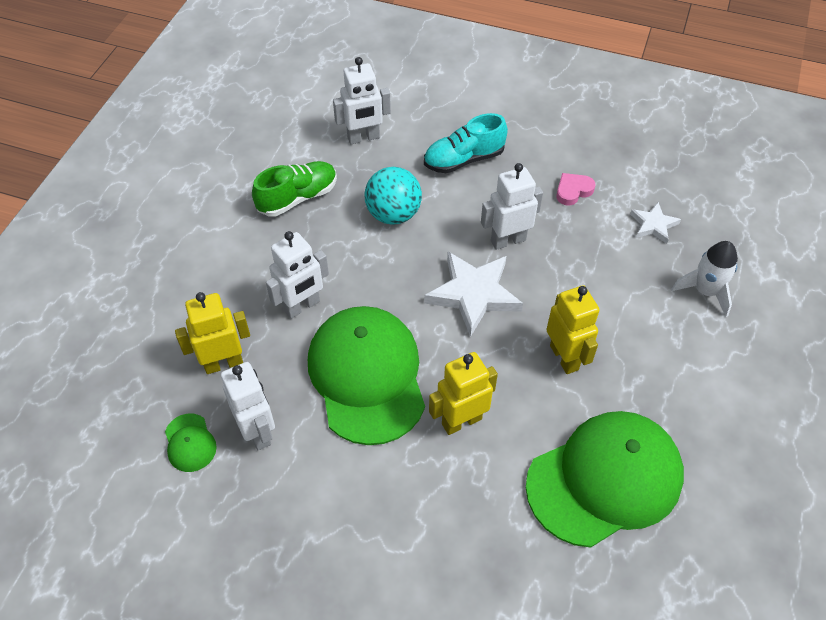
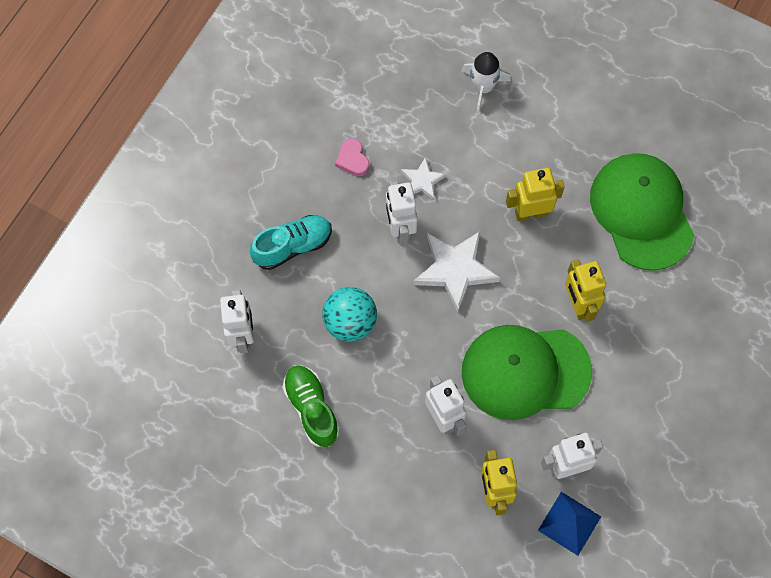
camera: 80 degrees left, 15 degrees up
(190, 443) = (569, 523): green cap -> blue pyramid
(464, 159) = (292, 246): turquoise shoe -> turquoise shoe turned 105 degrees counterclockwise
(653, 225) = (405, 105): white star -> white star (422, 181)

